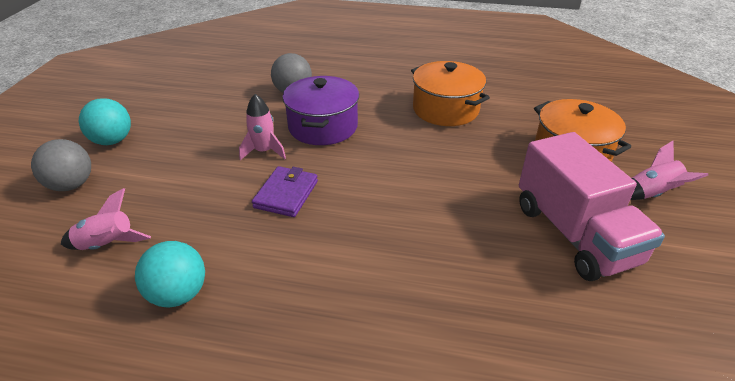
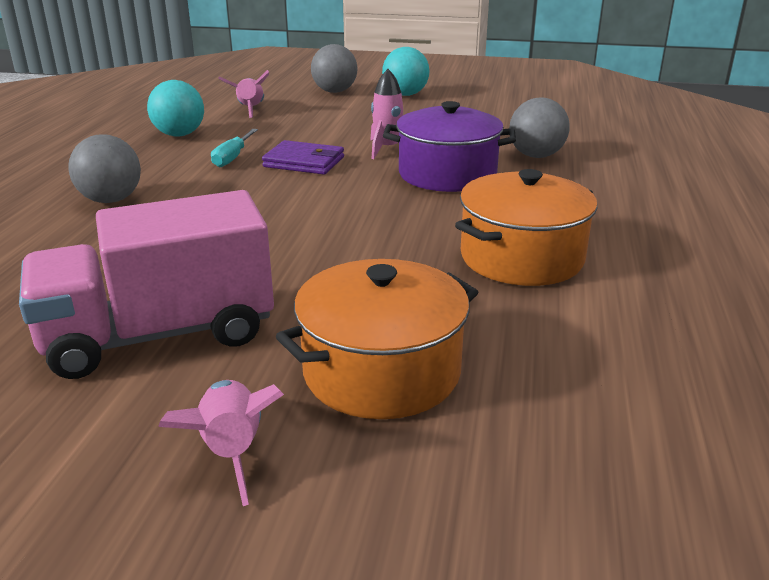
camera: 90 degrees right, 10 degrees down
(265, 240) = (233, 157): none -> turquoise screwdriver
(369, 311) = (111, 200): none -> grey ball

